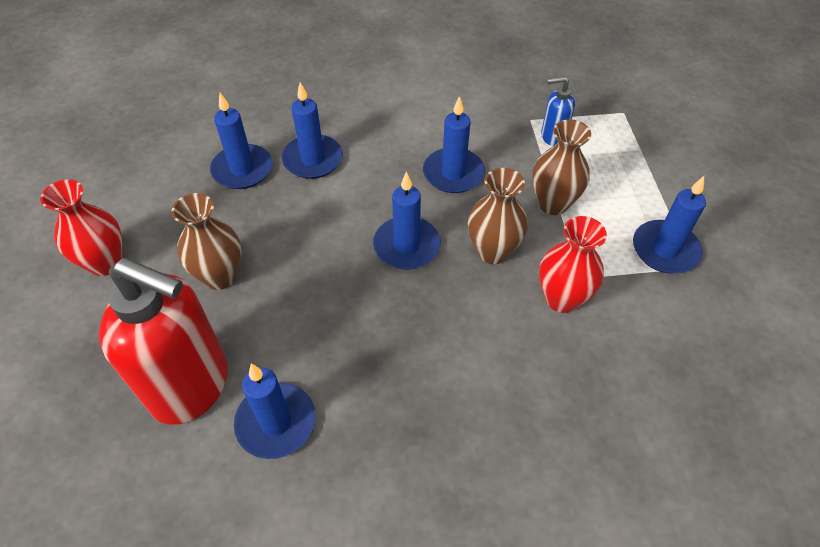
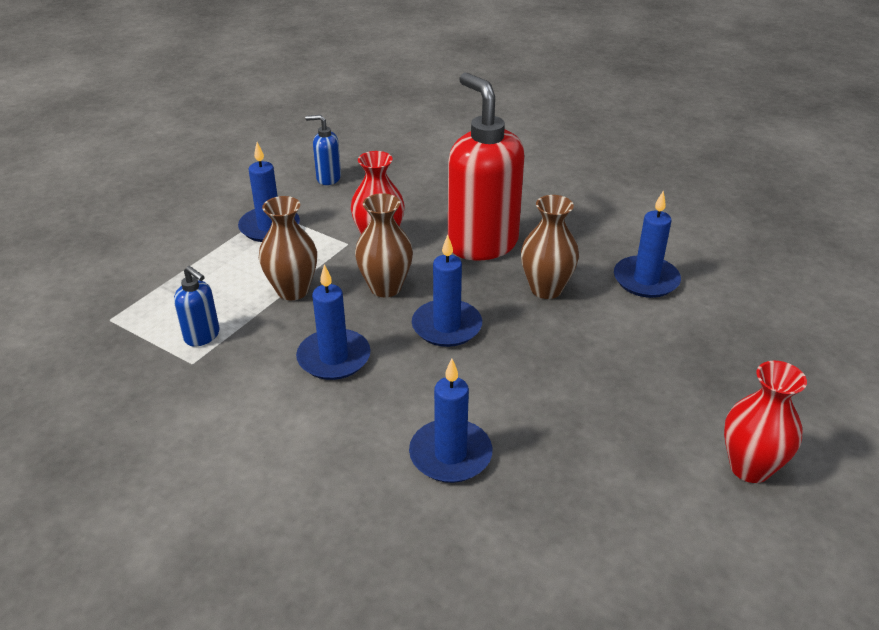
camera: 140 degrees left, 15 degrees down
(192, 386) = (700, 327): red soap dispenser -> red soap dispenser (482, 244)
(220, 276) = (633, 391): brown vase -> brown vase (546, 289)
(242, 169) = (538, 491): blue candle -> none
(723, 351) = (328, 178): none -> blue soap dispenser

